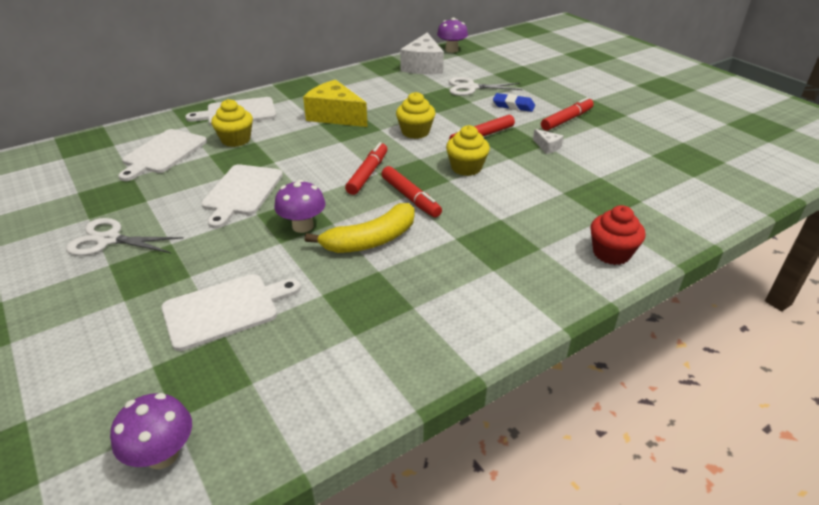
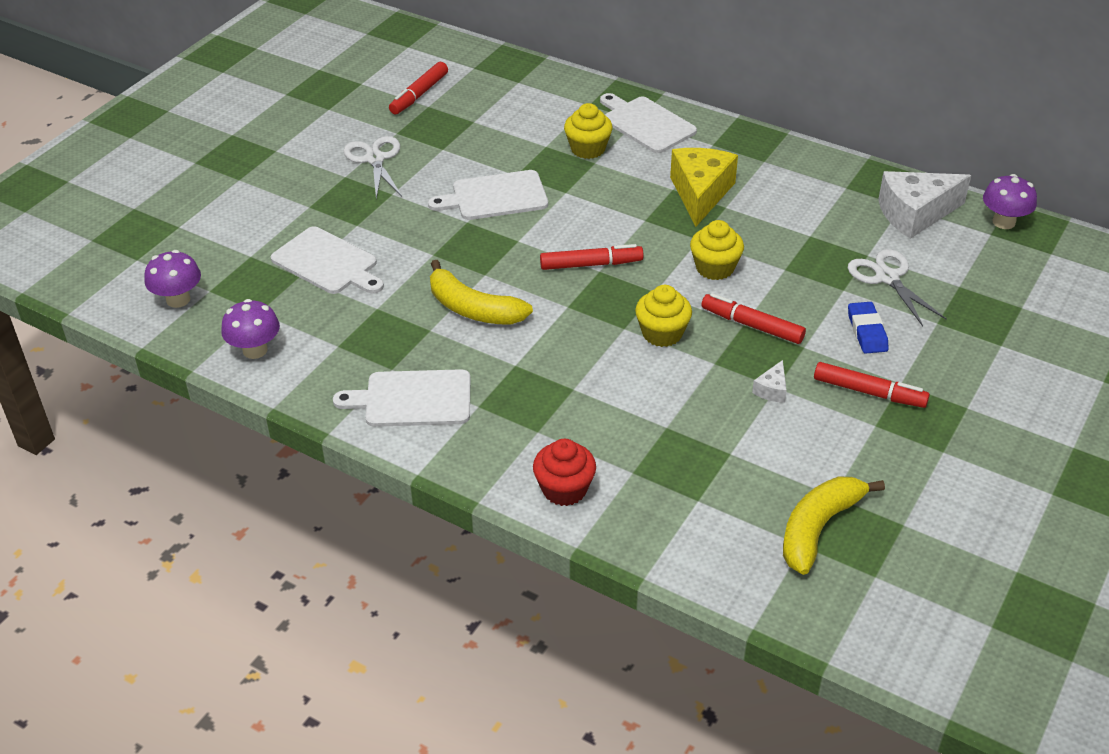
camera: 65 degrees right, 5 degrees up
(163, 153) = (526, 118): white cutting board -> white cutting board (413, 399)
(303, 226) = (467, 257): purple mushroom -> purple mushroom (255, 350)
(410, 197) = (567, 310): red marker -> red marker (419, 94)
(680, 167) = (818, 528): none -> yellow banana

